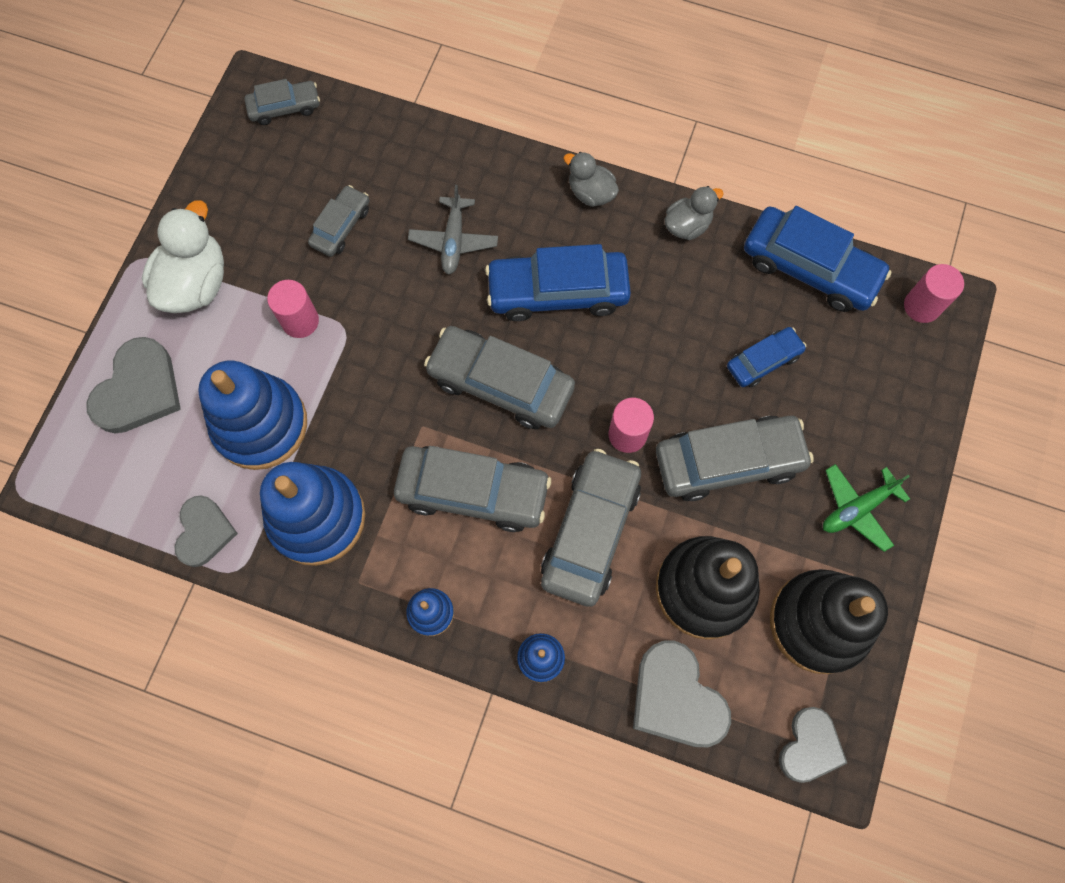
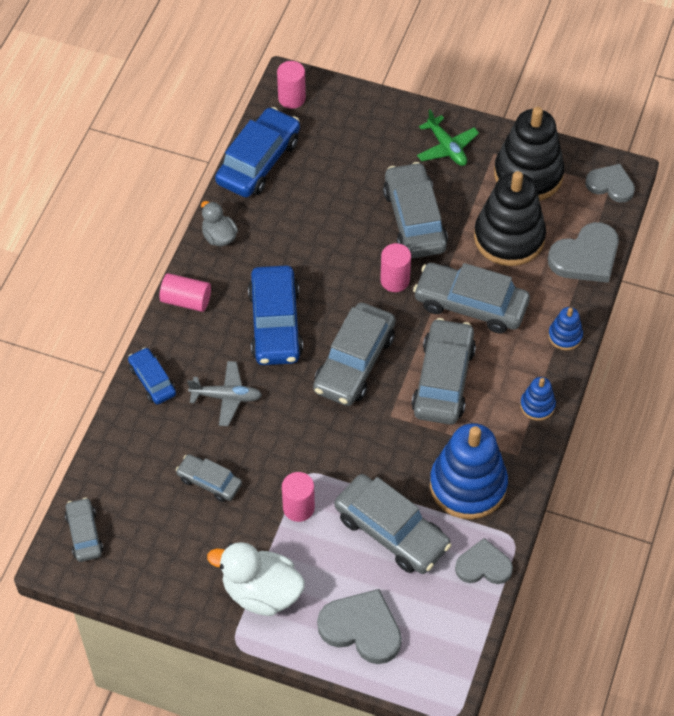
camera: 90 degrees left, 15 degrees down
(260, 424) = (391, 531): blue stacking toy -> grey car
(591, 193) = (186, 300): grey duck -> pink cylinder
(763, 361) = (335, 194): blue car -> blue car (152, 380)

